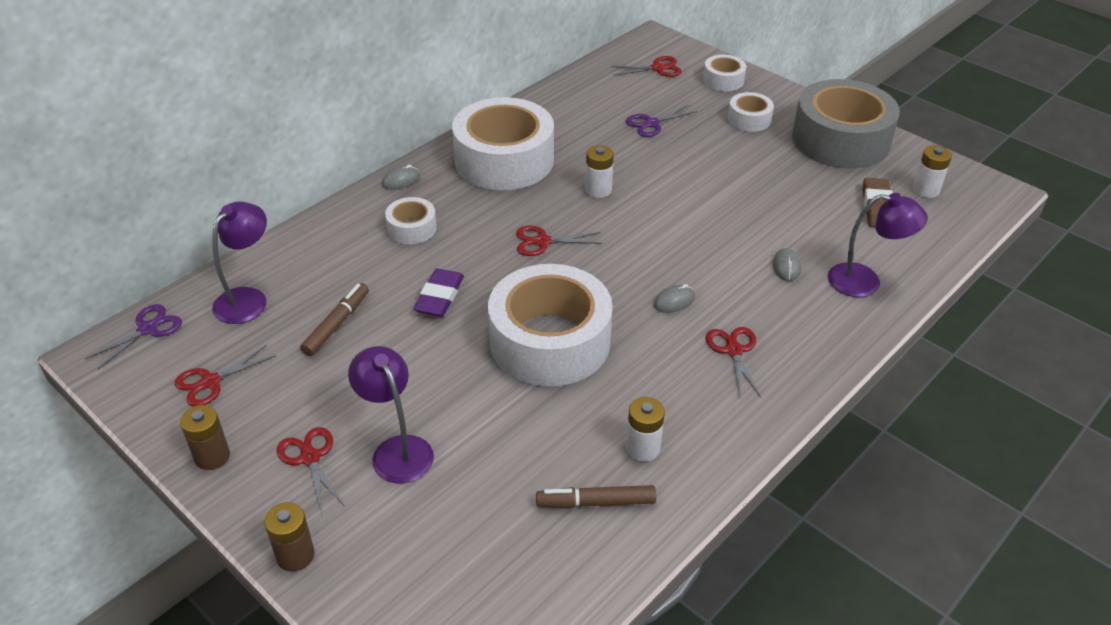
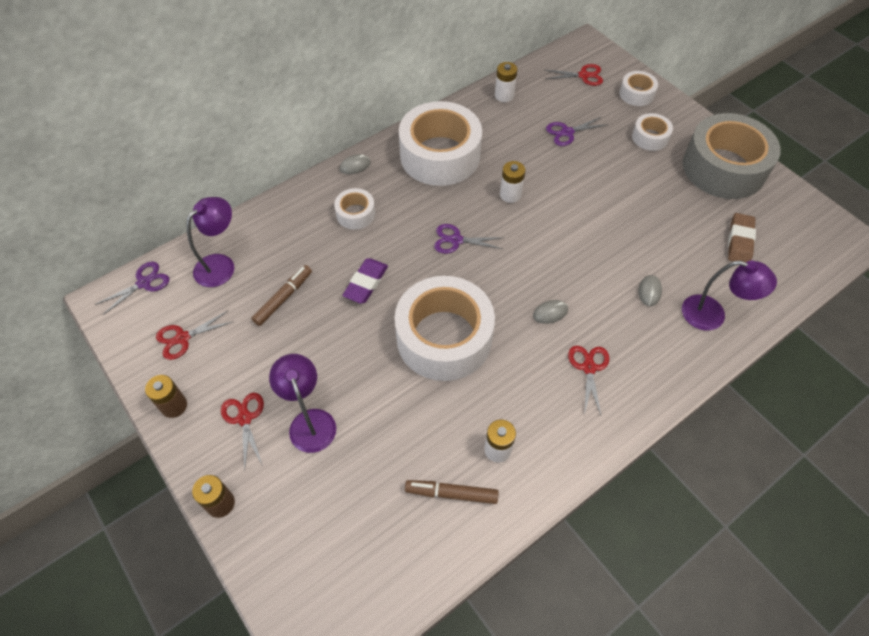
camera: 10 degrees right, 15 degrees up
(542, 241) = (456, 240): red scissors -> purple scissors
(926, 190) = (786, 229): white battery -> white battery (504, 95)

